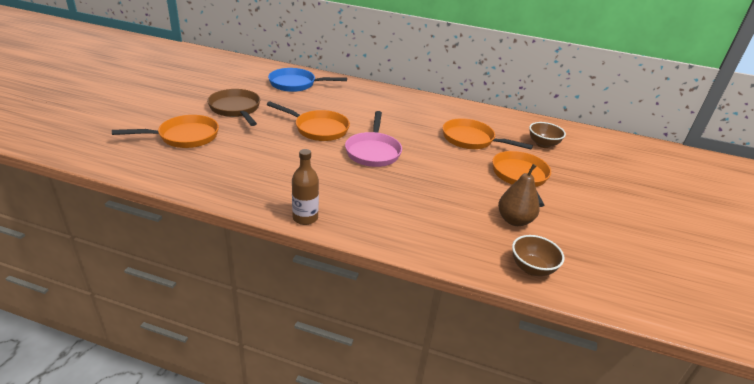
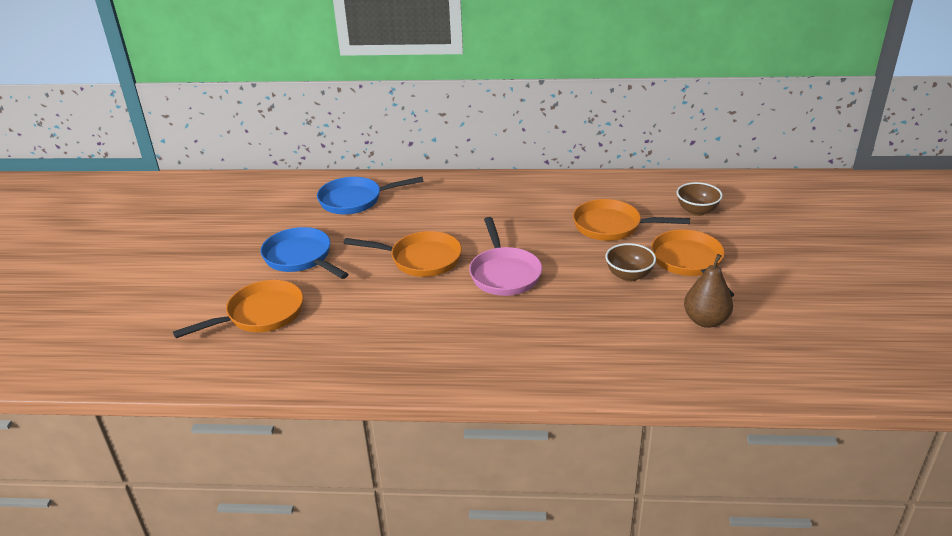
camera: 10 degrees left, 0 degrees up
(236, 109) = (300, 258): brown pan -> blue pan
(305, 218) = (472, 383): brown bottle -> none
(532, 268) = (747, 373): brown bowl -> brown bowl (629, 275)

